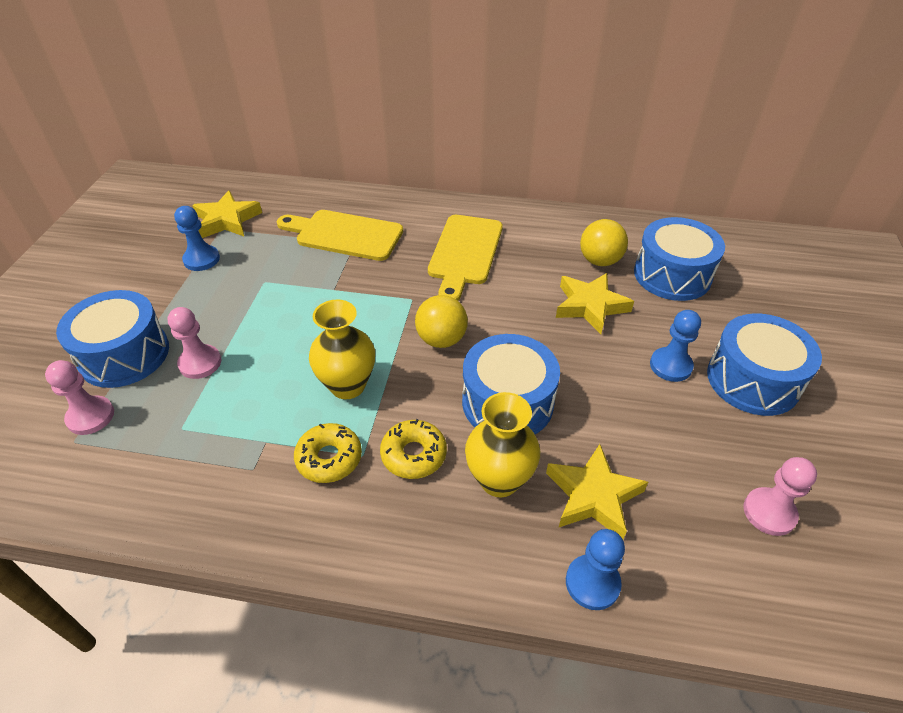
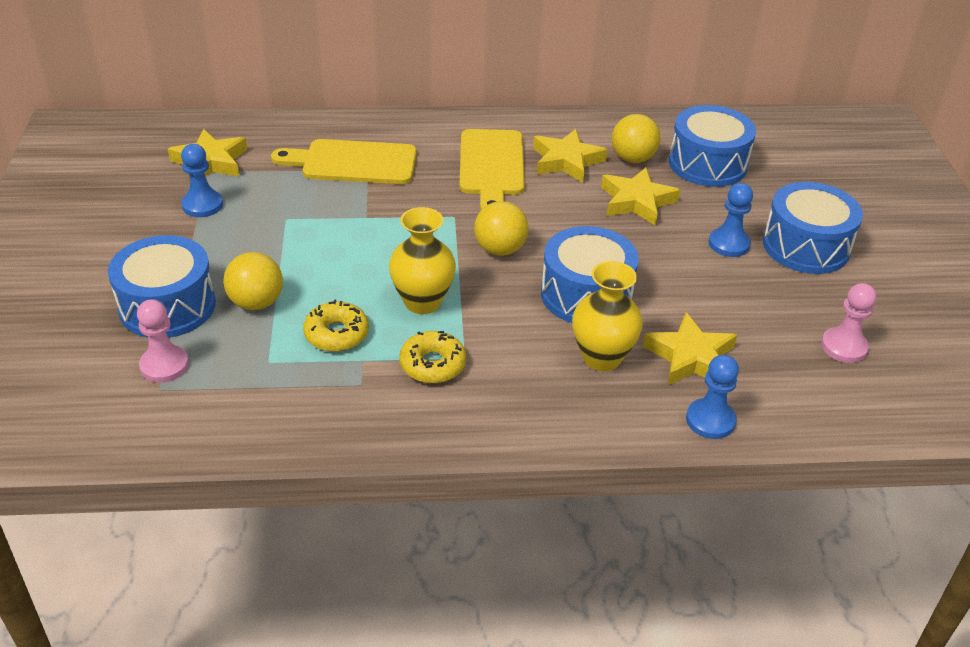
camera: 15 degrees left, 5 degrees down
(200, 363) = (256, 303): pink pawn -> yellow ball
(413, 454) = (513, 350): yellow donut -> yellow donut (336, 334)
(536, 256) = (566, 161): none -> yellow star

